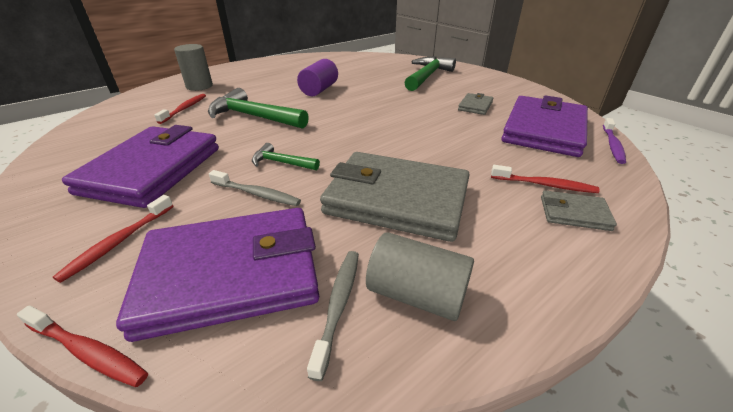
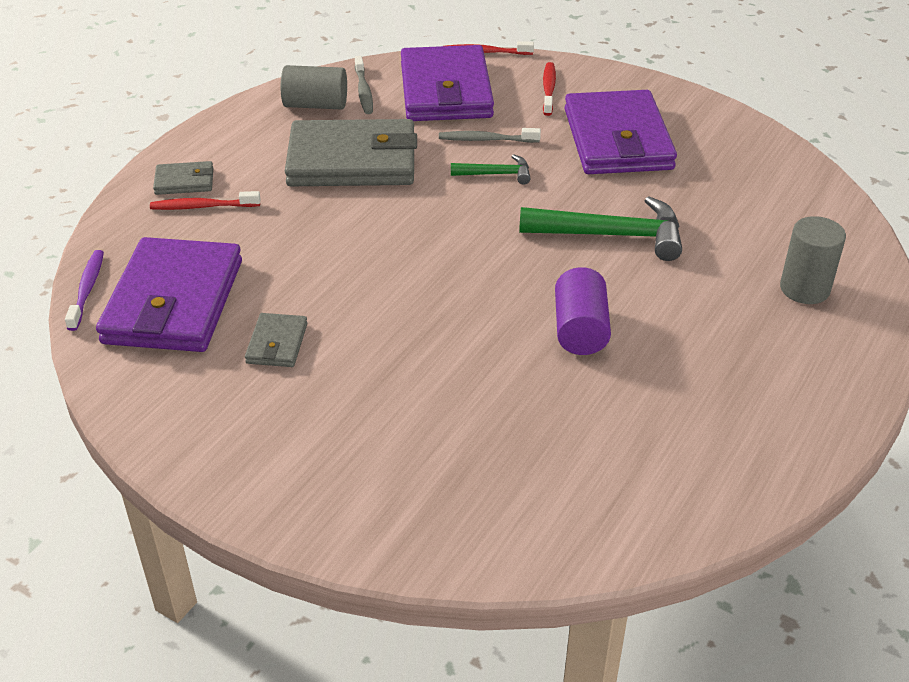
camera: 160 degrees right, 5 degrees up
(184, 109) = (732, 228): red toothbrush -> none
(231, 274) = (445, 90): purple wallet -> purple wallet turned 60 degrees counterclockwise
(427, 76) = (390, 447): green hammer -> none

